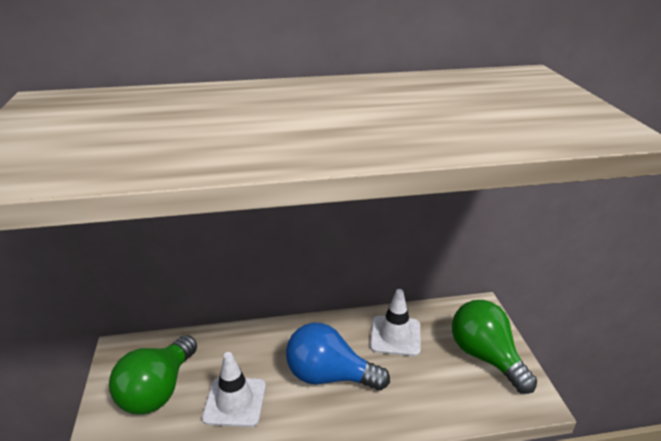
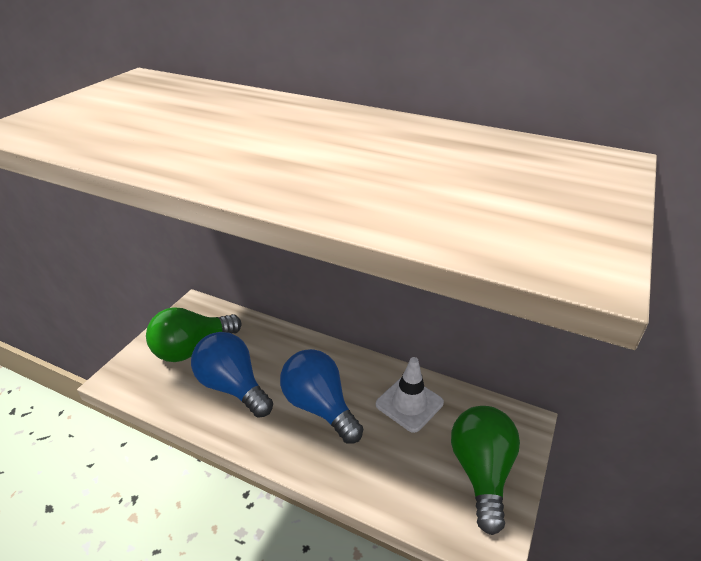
camera: 35 degrees right, 5 degrees up
(235, 402) = (232, 386): white traffic cone -> blue light bulb

